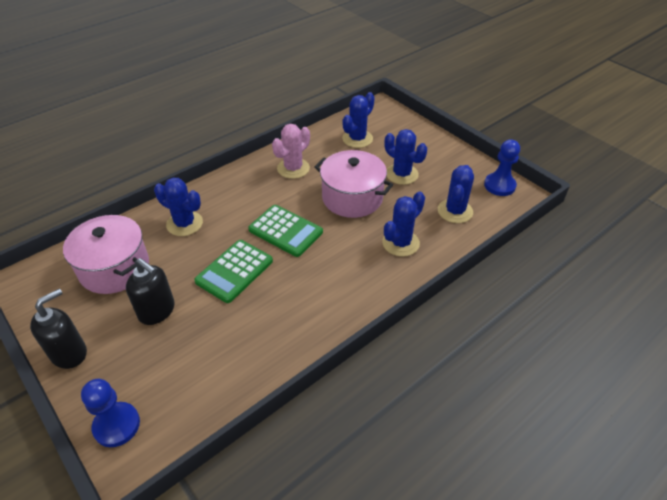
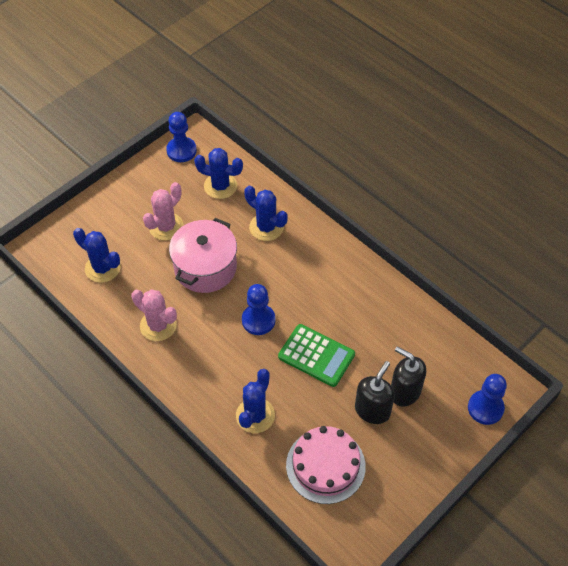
camera: 95 degrees left, 10 degrees up
(69, 353) = (429, 470): black soap dispenser -> black soap dispenser (404, 392)
(114, 268) = (325, 465): pink pot -> pink cake
(285, 231) = (258, 320): green calculator -> blue pawn
(401, 174) = (166, 227): blue cactus -> pink cactus

